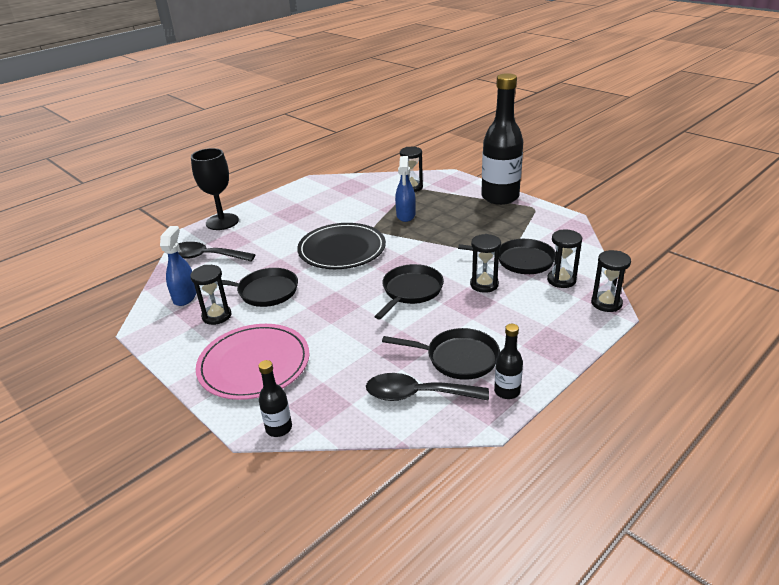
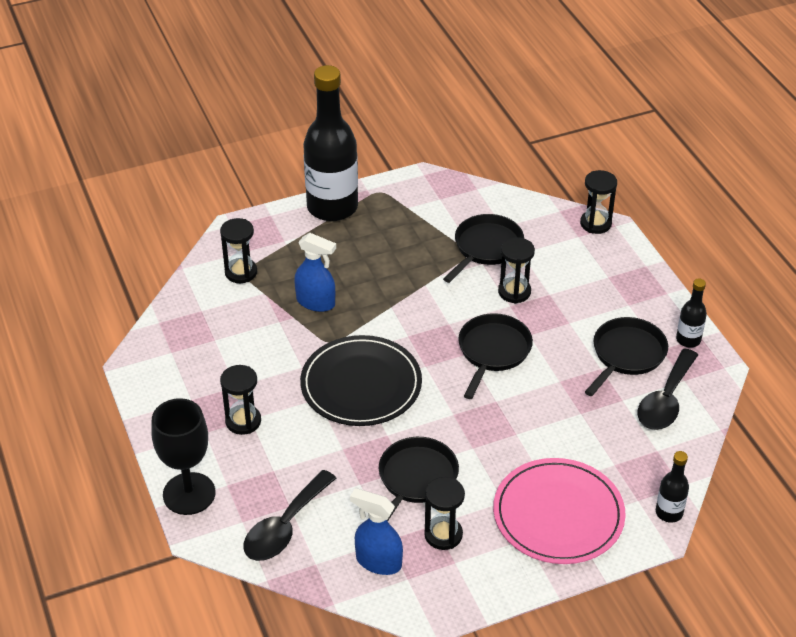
camera: 70 degrees left, 10 degrees up
(410, 291) = (492, 352): black pan -> black pan turned 60 degrees clockwise
(561, 280) = (540, 235): black hourglass -> black hourglass (243, 421)

